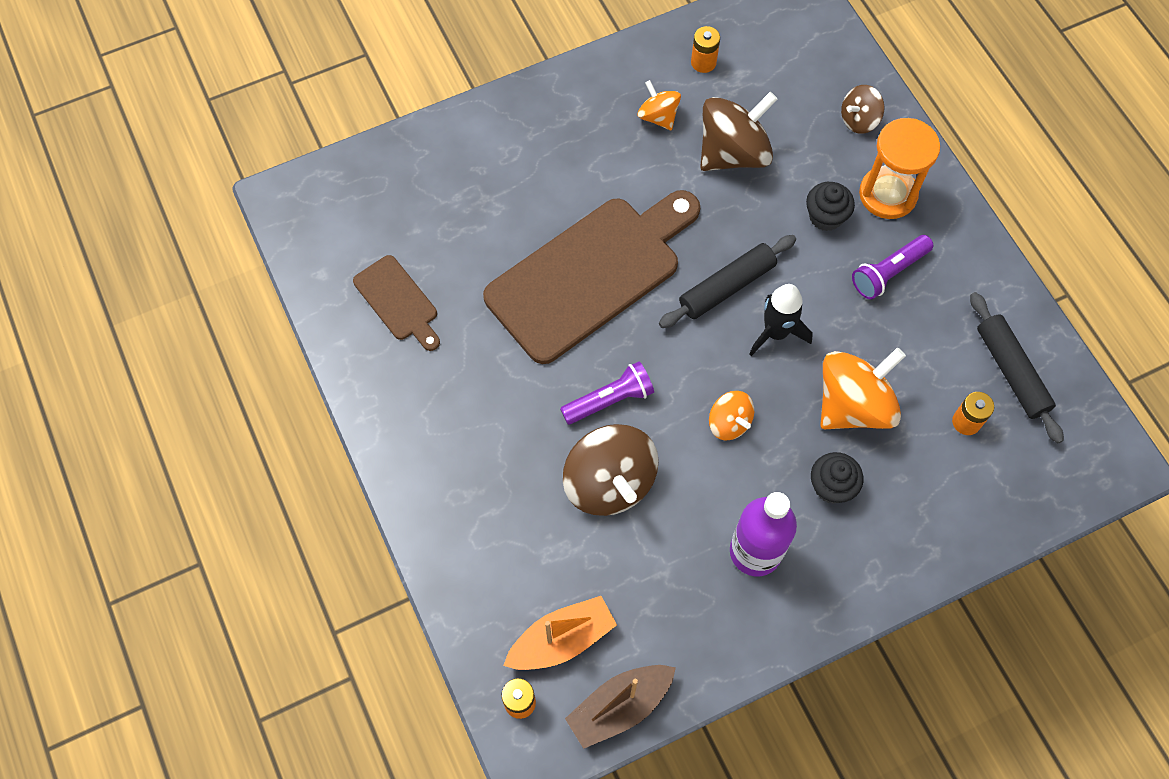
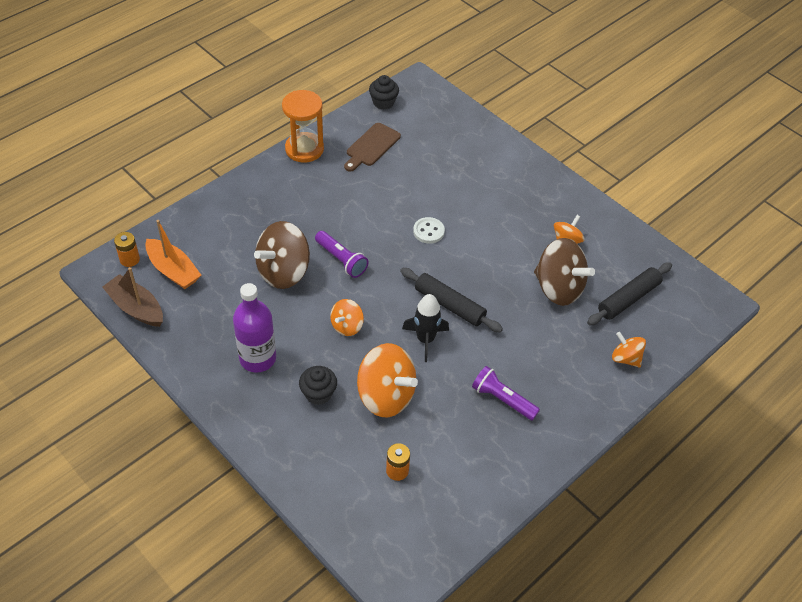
camera: 70 degrees right, 15 degrees down
(590, 274) = (428, 231): brown cutting board -> white button
(703, 62) = (624, 257): orange battery -> none
(825, 216) = (532, 352): black cupcake -> black cupcake (383, 102)
(859, 120) = (625, 358): brown spinning top -> orange spinning top
(888, 194) = (569, 388): orange hourglass -> orange hourglass (304, 149)
(1011, 371) = (451, 495): black rolling pin -> black rolling pin (628, 299)

